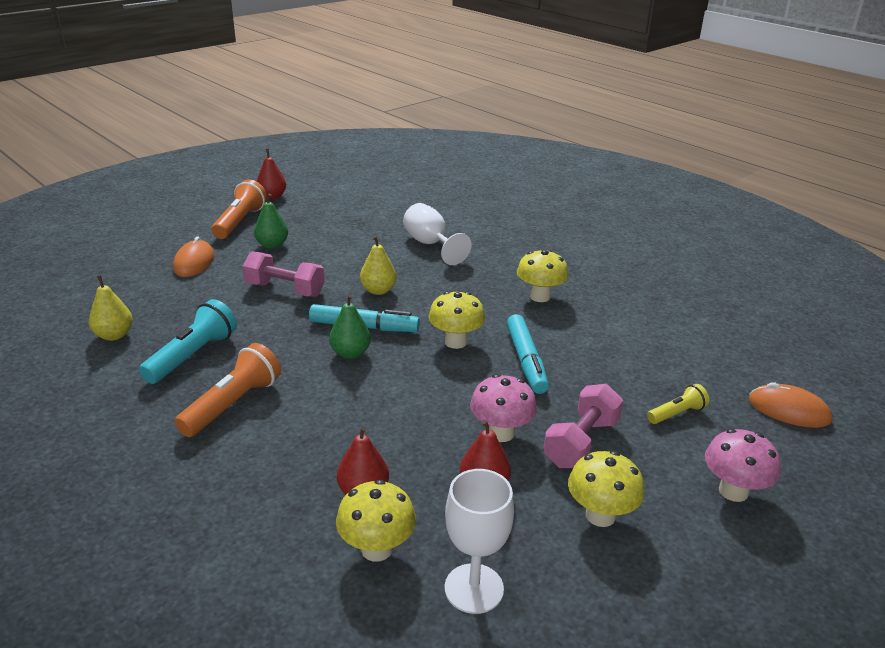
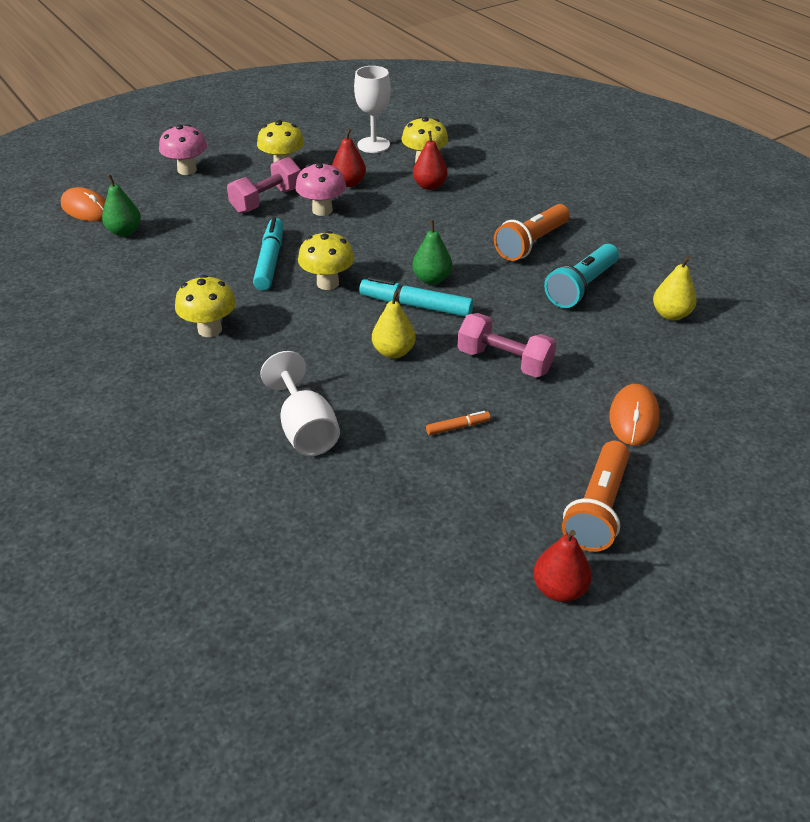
camera: 170 degrees left, 10 degrees up
(272, 245) = (534, 445): green pear -> green pear (124, 232)
(325, 251) = (457, 427): none -> orange marker
(677, 413) = (177, 213): yellow flashlight -> none

